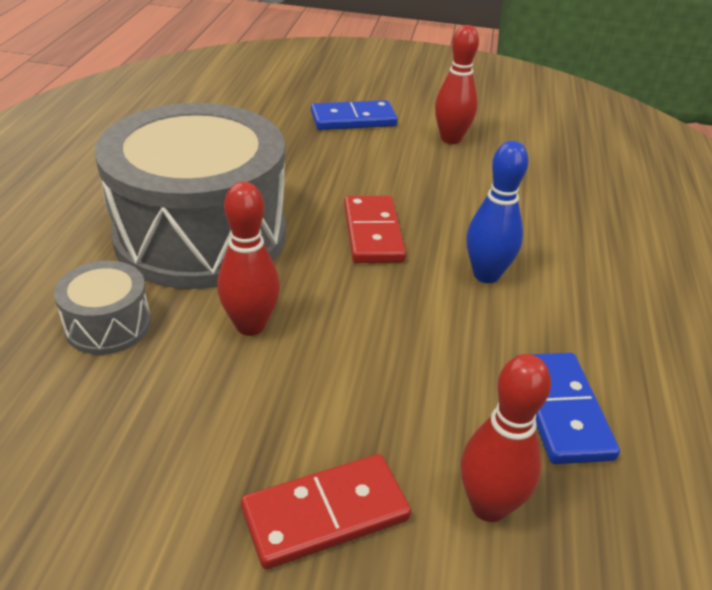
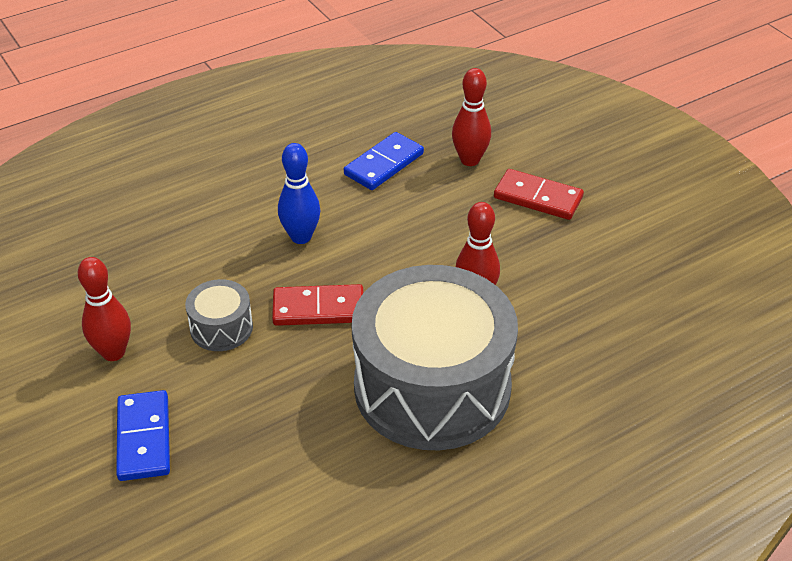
camera: 130 degrees left, 5 degrees up
(108, 325) = (556, 351): grey drum -> grey drum (221, 328)
(353, 119) = (143, 438): blue domino -> blue domino turned 45 degrees clockwise
(372, 233) = (318, 309): red domino -> red domino turned 45 degrees clockwise

